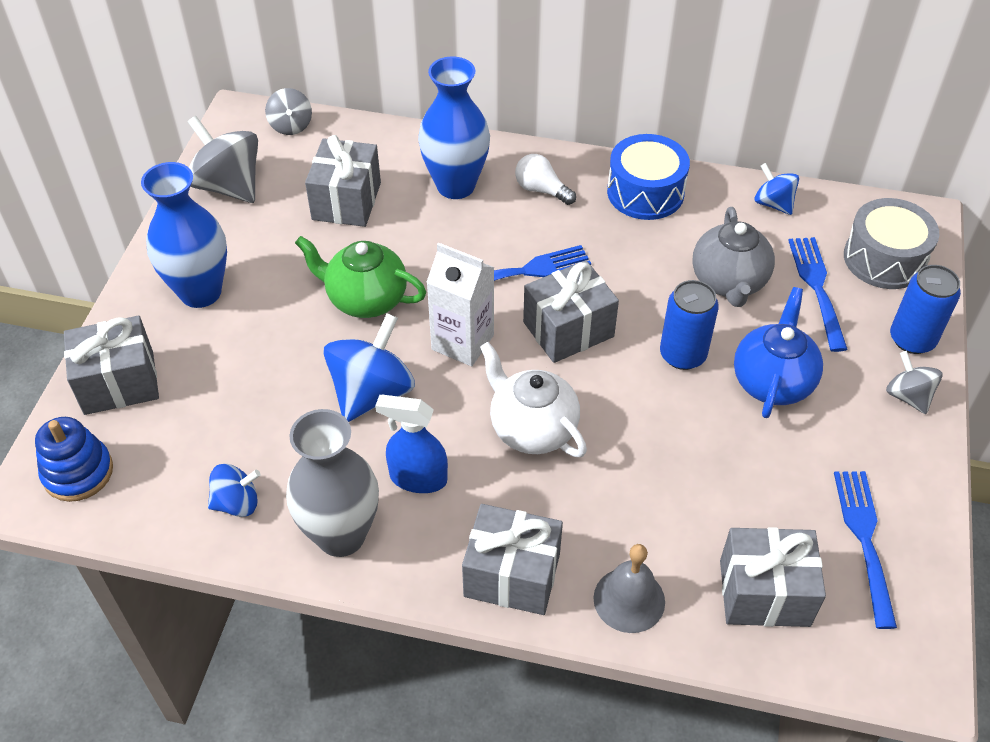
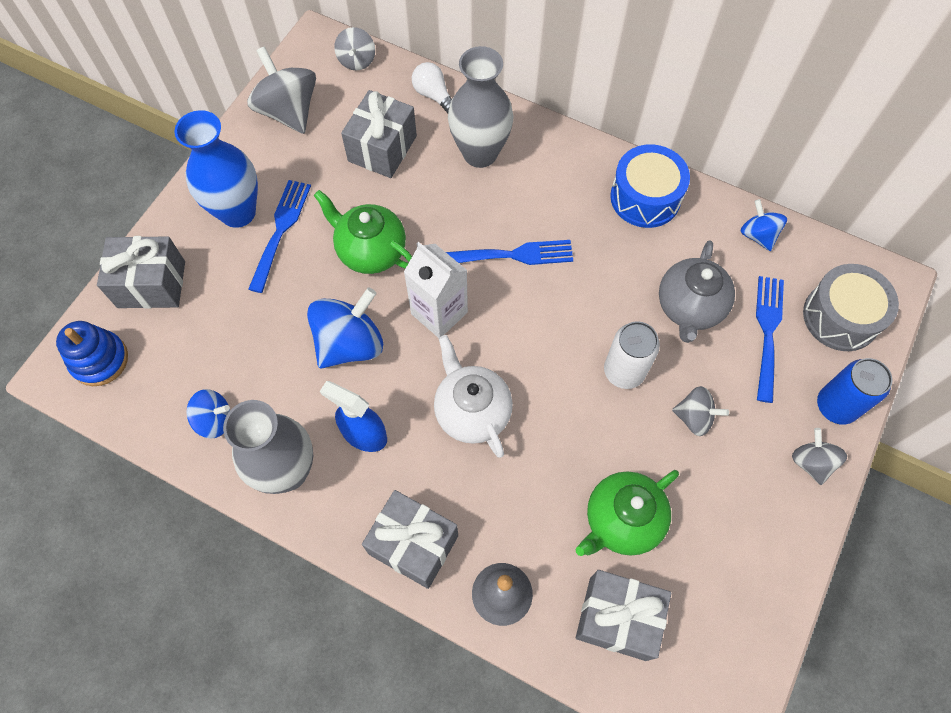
camera: 15 degrees right, 15 degrees up
(455, 185) = (480, 153): blue vase -> grey vase
(541, 190) = (553, 174): white light bulb -> white light bulb (434, 95)
(568, 329) = (533, 322): grey gift -> none
(682, 355) = (624, 371): blue can -> white can
(733, 496) = (621, 521): none -> green teapot
(772, 381) = (694, 417): blue teapot -> grey spinning top
(864, 540) = (721, 592): blue fork -> blue fork (280, 231)

